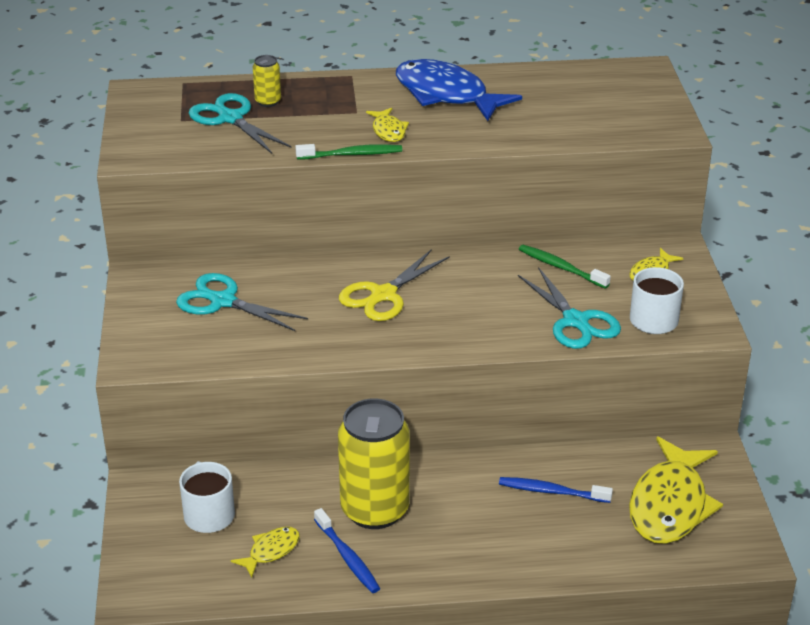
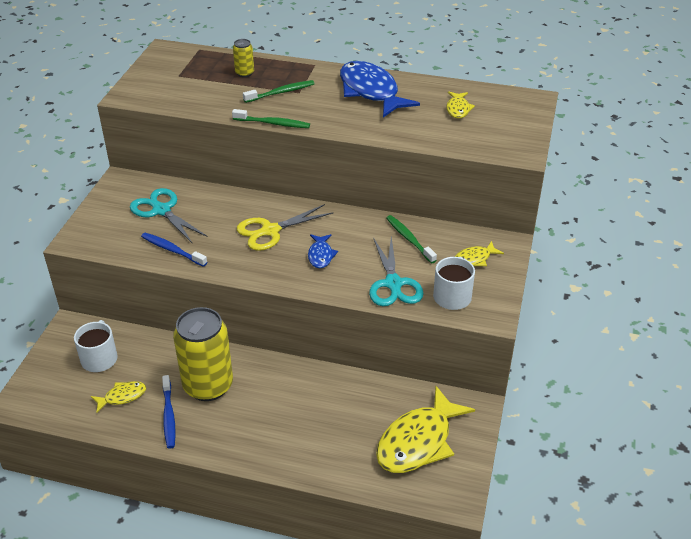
camera: 20 degrees right, 5 degrees up
(230, 118) = (211, 81): turquoise scissors -> none
(333, 116) = (281, 92): none -> green toothbrush
(388, 131) = (311, 111): yellow fish -> yellow fish (458, 109)
(466, 309) = (320, 255): none -> blue fish
(551, 491) = (338, 406): blue toothbrush -> blue toothbrush (172, 250)

